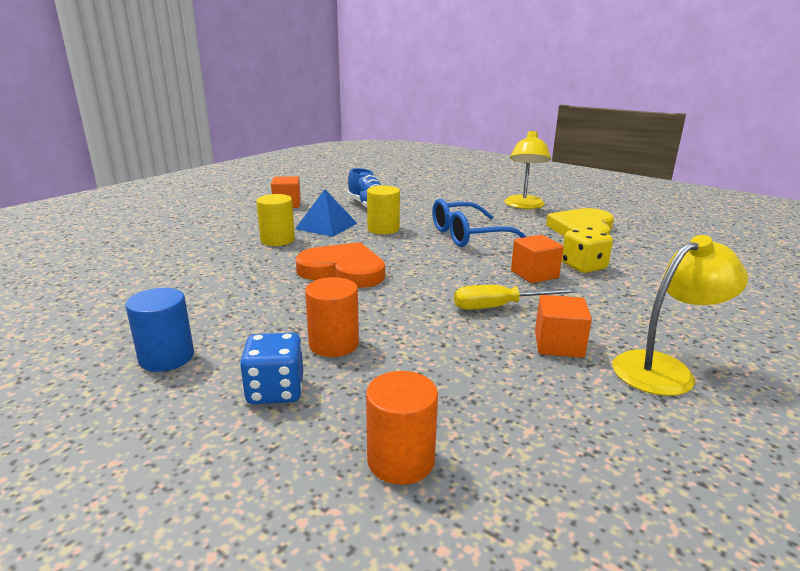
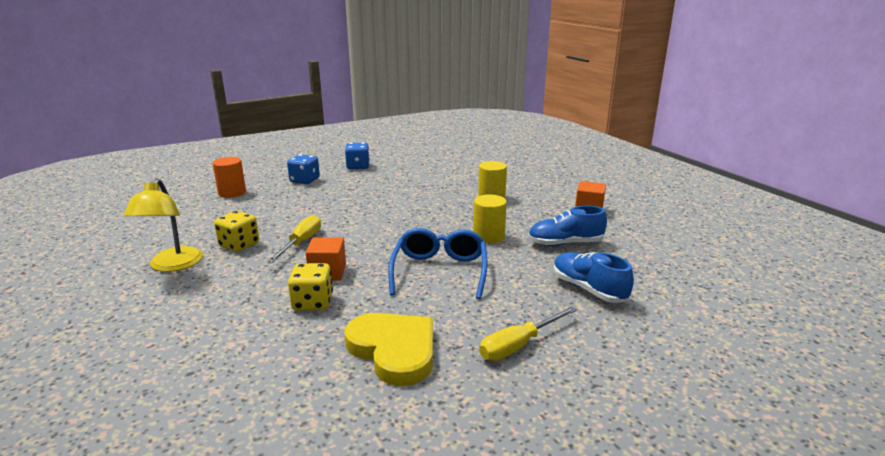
camera: 115 degrees right, 0 degrees up
(167, 357) = (358, 166): blue cylinder -> blue dice
(326, 226) = (514, 217): blue pyramid -> none
(334, 344) = (325, 194): orange cylinder -> none
(343, 270) = (413, 209): orange heart -> none
(435, 197) = (588, 289): none -> blue shoe
(524, 206) = (518, 345): yellow lamp -> yellow screwdriver
(558, 345) = (239, 245): orange cube -> yellow dice

